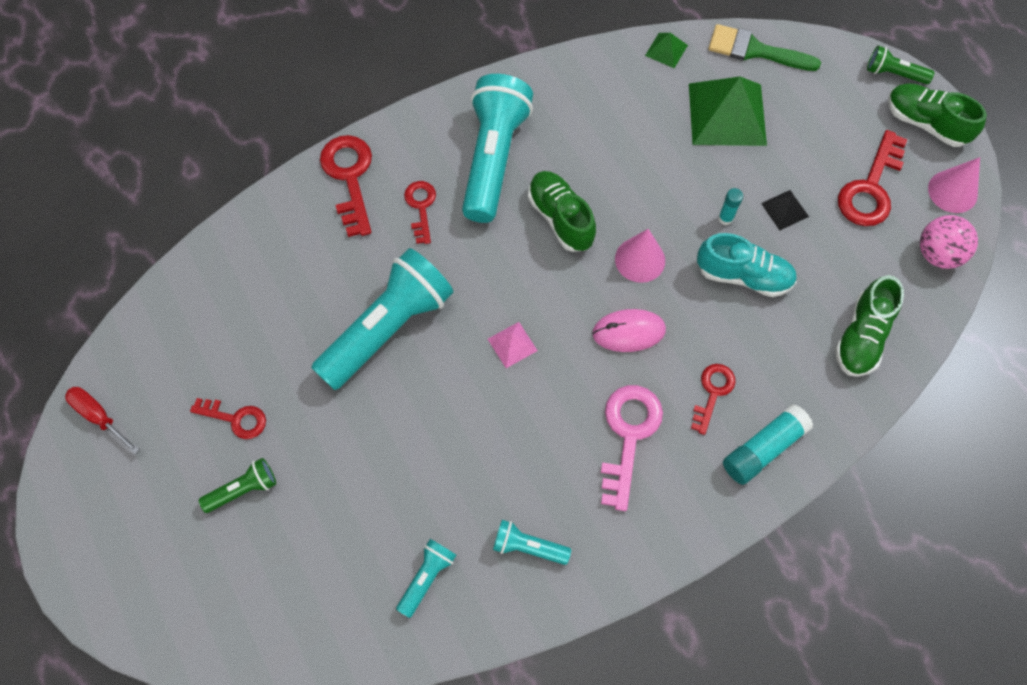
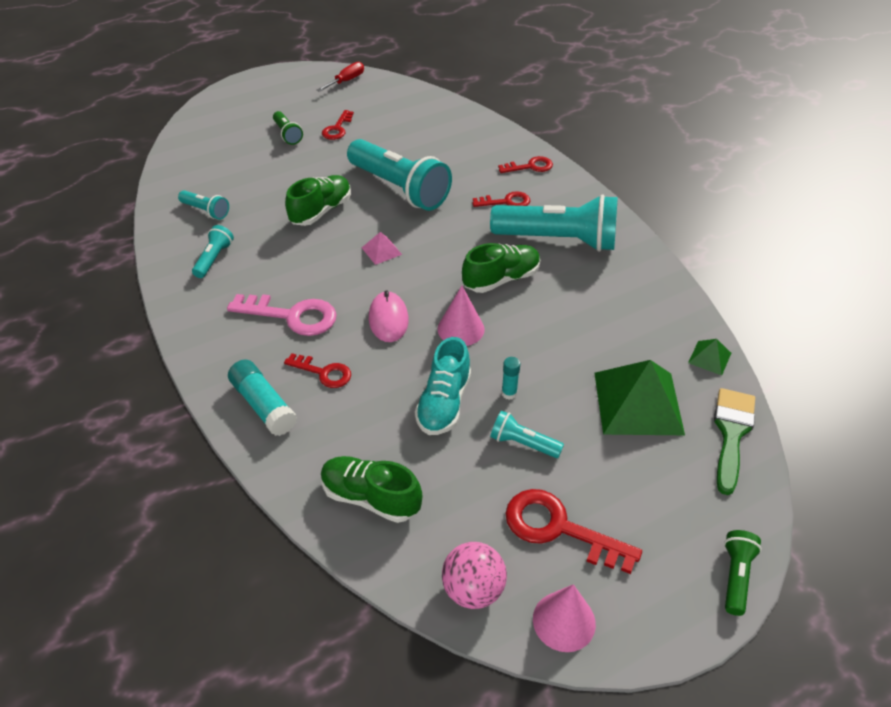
camera: 90 degrees right, 20 degrees down
(349, 177) = (530, 166): red key -> red key, size x0.60
(784, 210) = (523, 443): black pyramid -> turquoise flashlight
(925, 123) = (664, 604): green shoe -> green shoe (321, 211)

